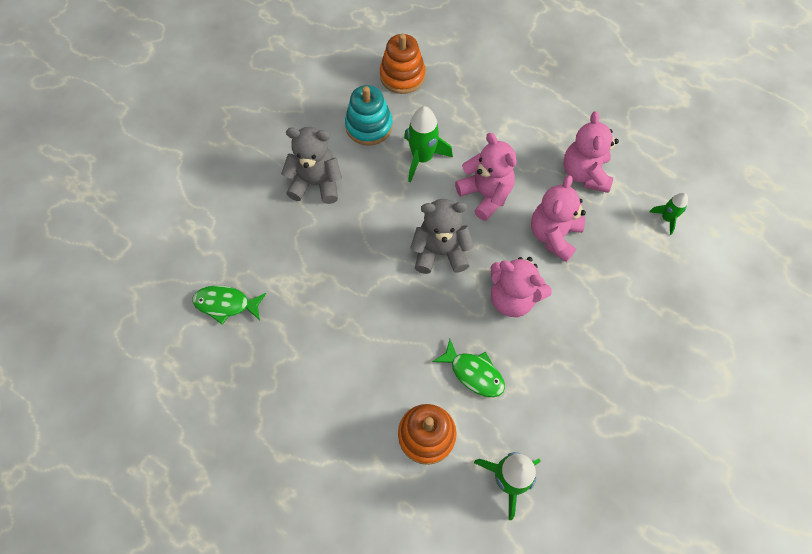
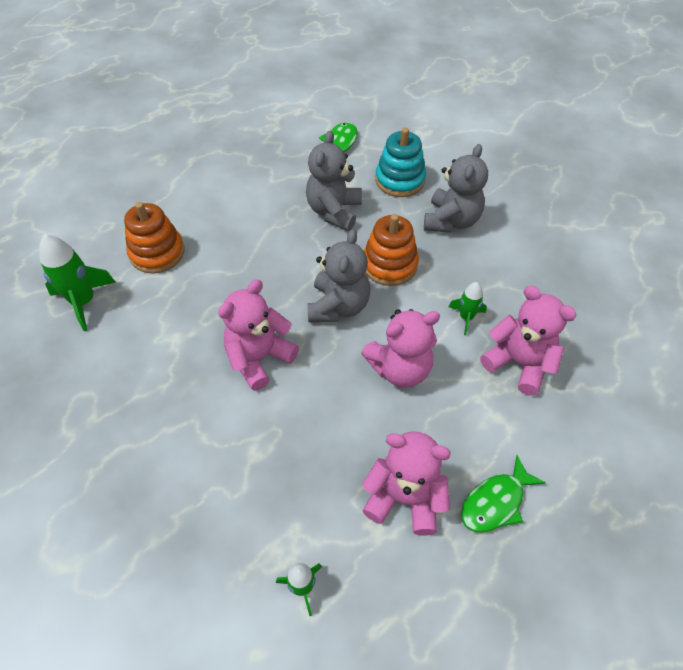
camera: 105 degrees right, 10 degrees down
(327, 283) = (334, 211): none -> grey teddy bear
(369, 126) = (520, 277): turquoise stacking toy -> turquoise stacking toy (400, 180)
(402, 76) = (596, 325): orange stacking toy -> orange stacking toy (389, 264)
(422, 158) = (466, 317): green rocket -> green rocket, size x0.57
(474, 373) = (195, 302): green fish -> green fish (495, 502)
(553, 235) = (322, 426): pink teddy bear -> pink teddy bear (519, 363)

